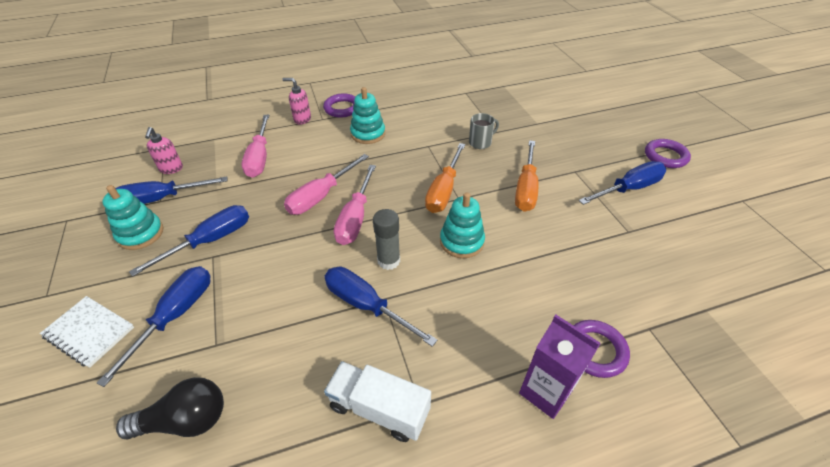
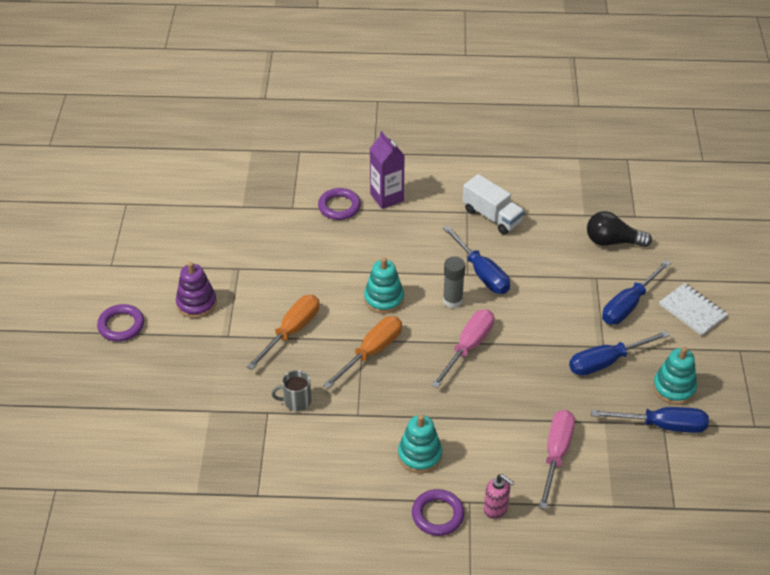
camera: 160 degrees left, 0 degrees up
(171, 169) = (658, 467): pink soap dispenser -> none
(321, 196) = (496, 381): pink screwdriver -> none
(628, 189) = (196, 303): blue screwdriver -> purple stacking toy

